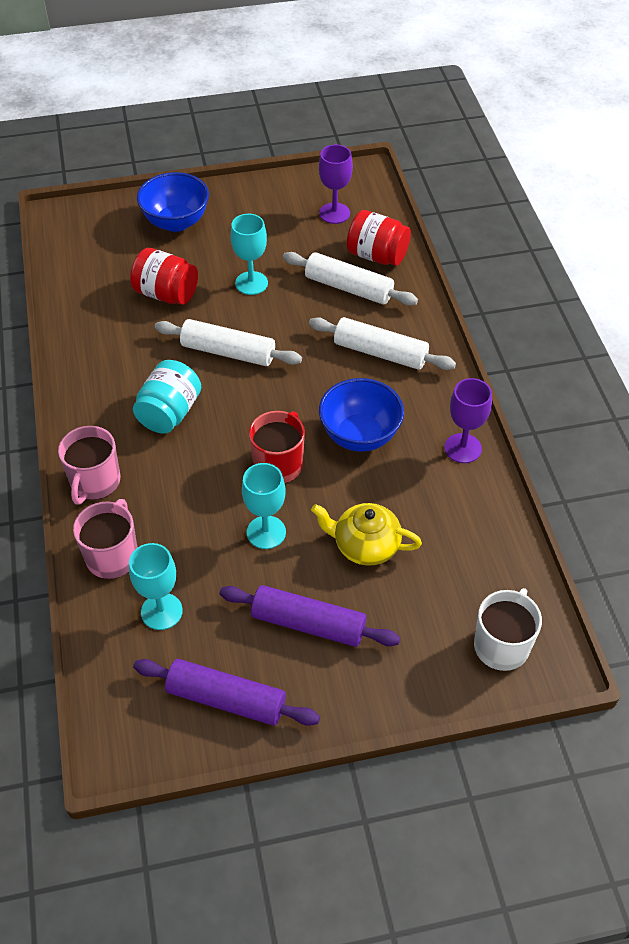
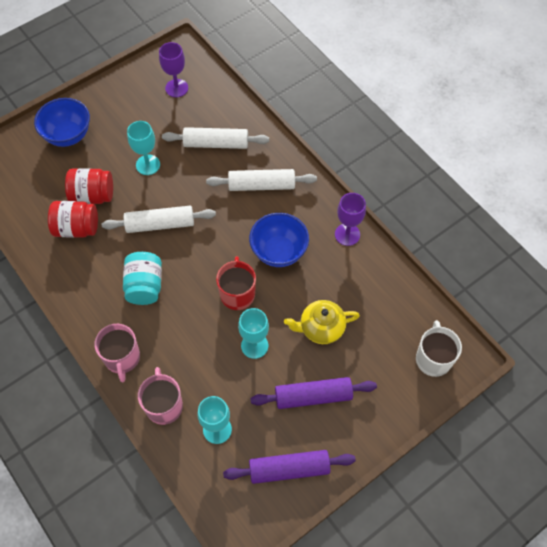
camera: 25 degrees left, 10 degrees up
(377, 255) = (222, 111): red jar -> red jar (77, 228)

